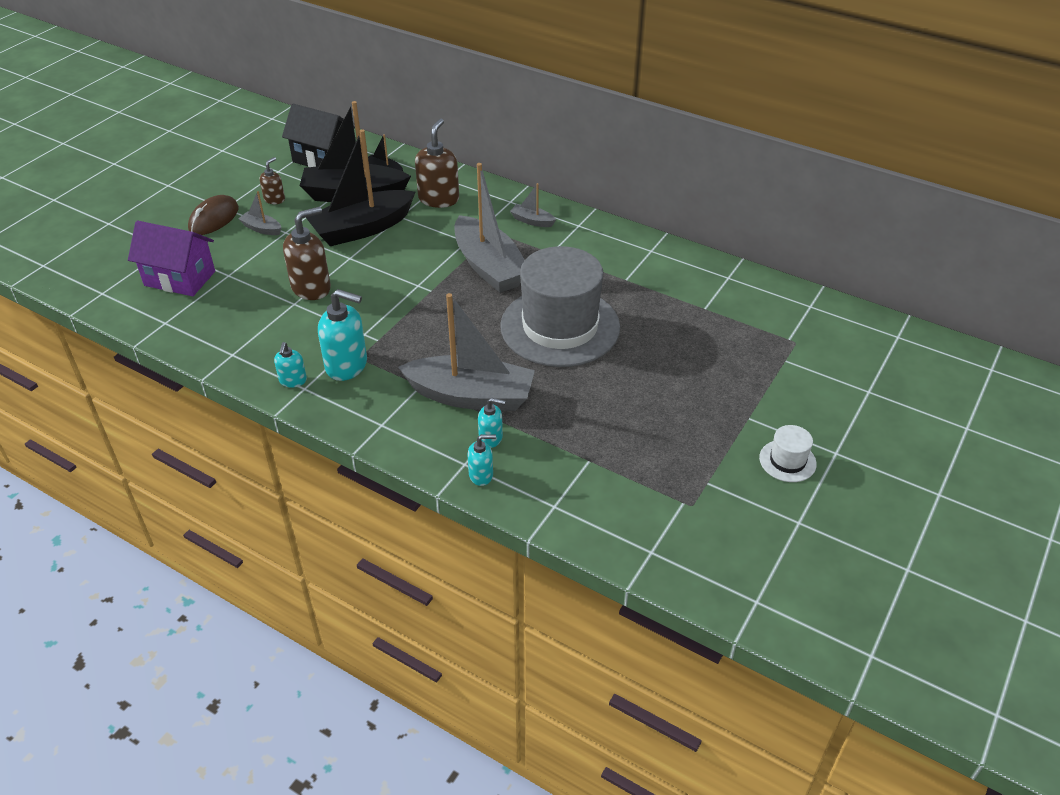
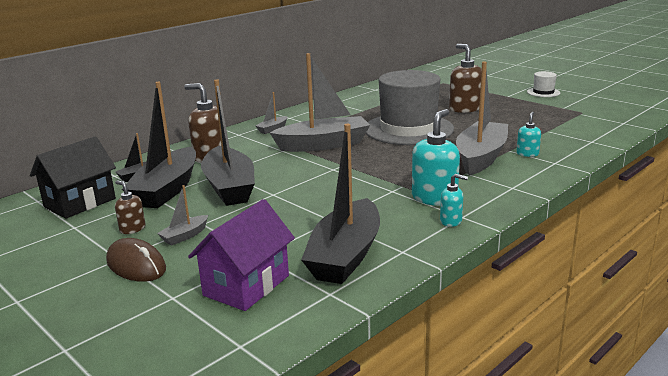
camera: 75 degrees left, 20 degrees down
(225, 321) = (345, 255): none -> black boat
(311, 288) = (311, 211): brown soap dispenser -> brown soap dispenser (464, 109)
(481, 475) = (566, 158): turquoise soap dispenser -> none

